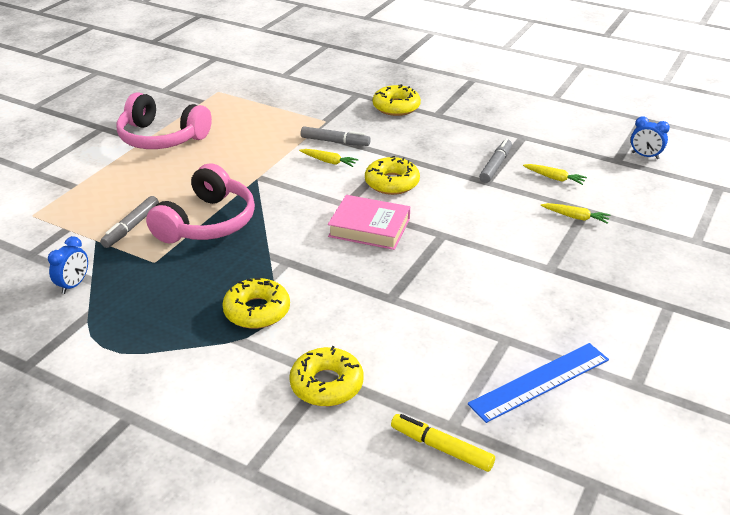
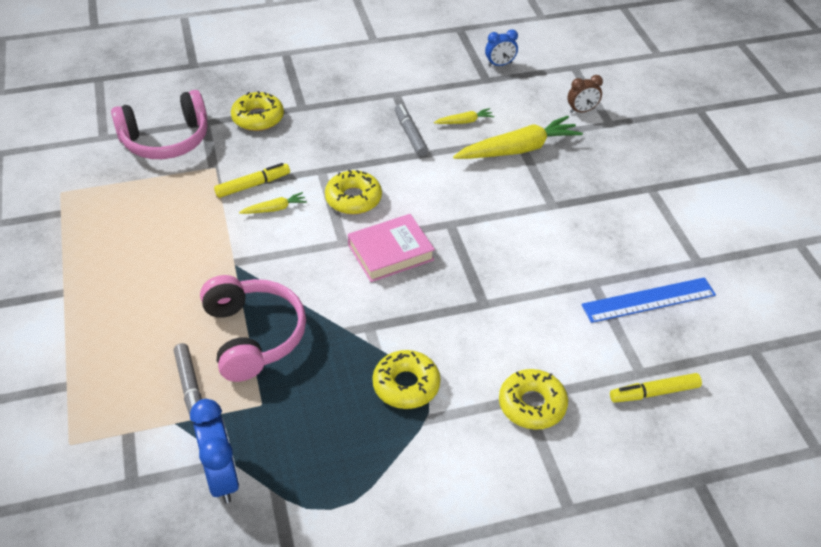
camera: 45 degrees left, 10 degrees up
(74, 285) = (222, 477): blue clock -> blue clock, size x1.65
(161, 138) = (78, 278): pink headphones -> pink headphones (166, 140)
(335, 142) = (253, 185): grey marker -> yellow marker
(539, 381) = (648, 300): blue ruler -> blue ruler turned 60 degrees clockwise
(575, 217) = (518, 149): yellow carrot -> yellow carrot, size x2.14
(679, 219) = (582, 111): none -> brown clock

